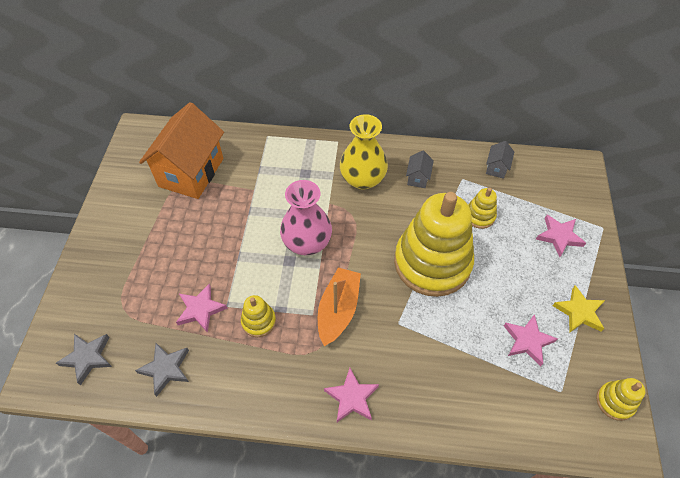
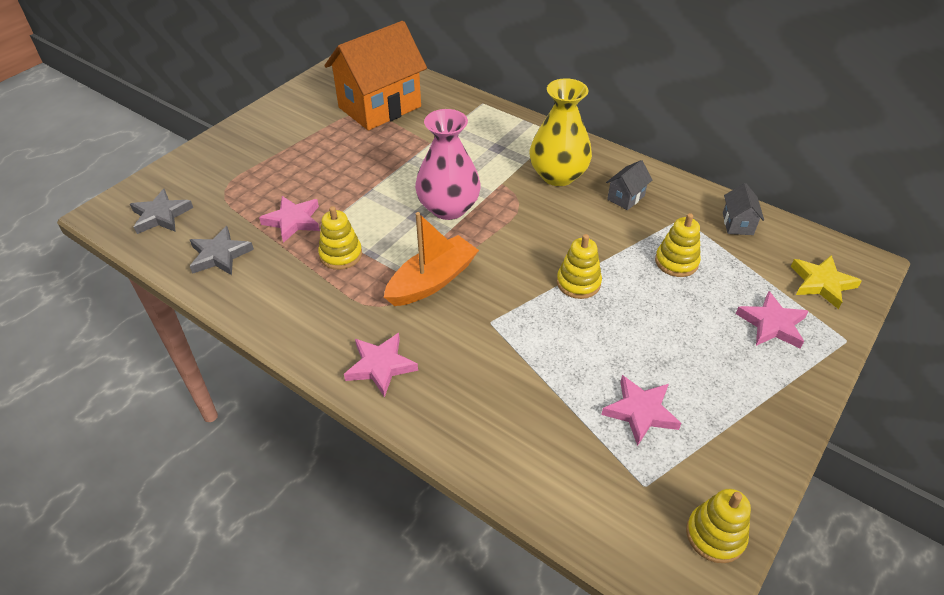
camera: 30 degrees right, 10 degrees down
(432, 263) = (578, 283): yellow stacking toy -> yellow stacking toy, size x0.42
(496, 168) = (737, 224): grey house -> grey house turned 45 degrees counterclockwise
(579, 312) = (738, 414): yellow star -> yellow star (821, 283)

